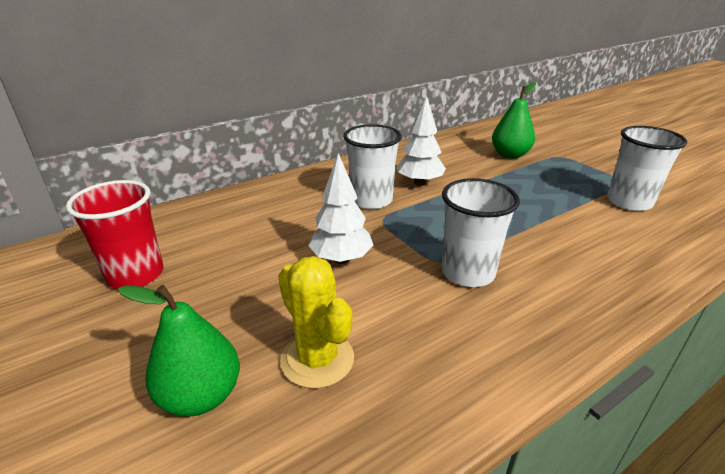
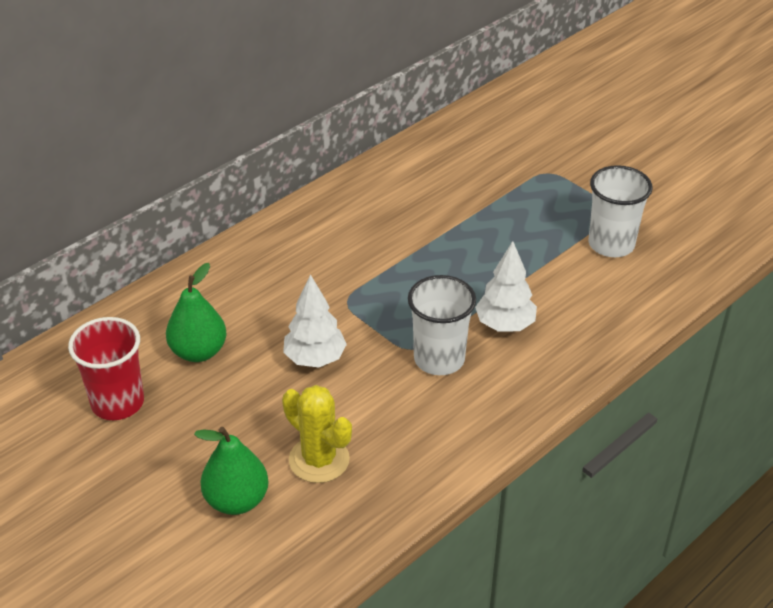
camera: 10 degrees left, 10 degrees up
(371, 200) = (329, 275): white cup -> none
(419, 183) = (380, 240): white tree -> white tree (504, 325)
(510, 155) = (487, 177): green pear -> green pear (198, 352)

